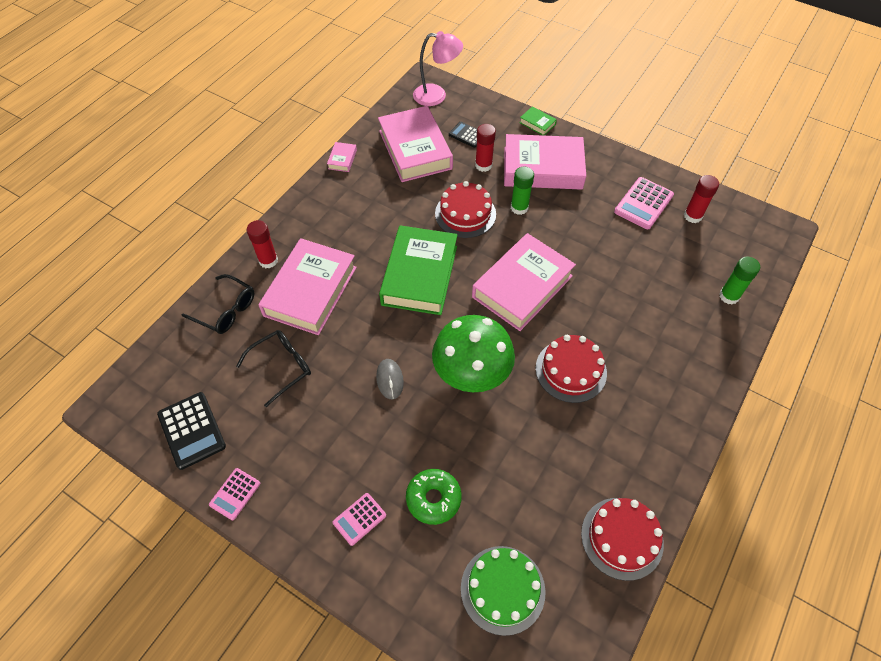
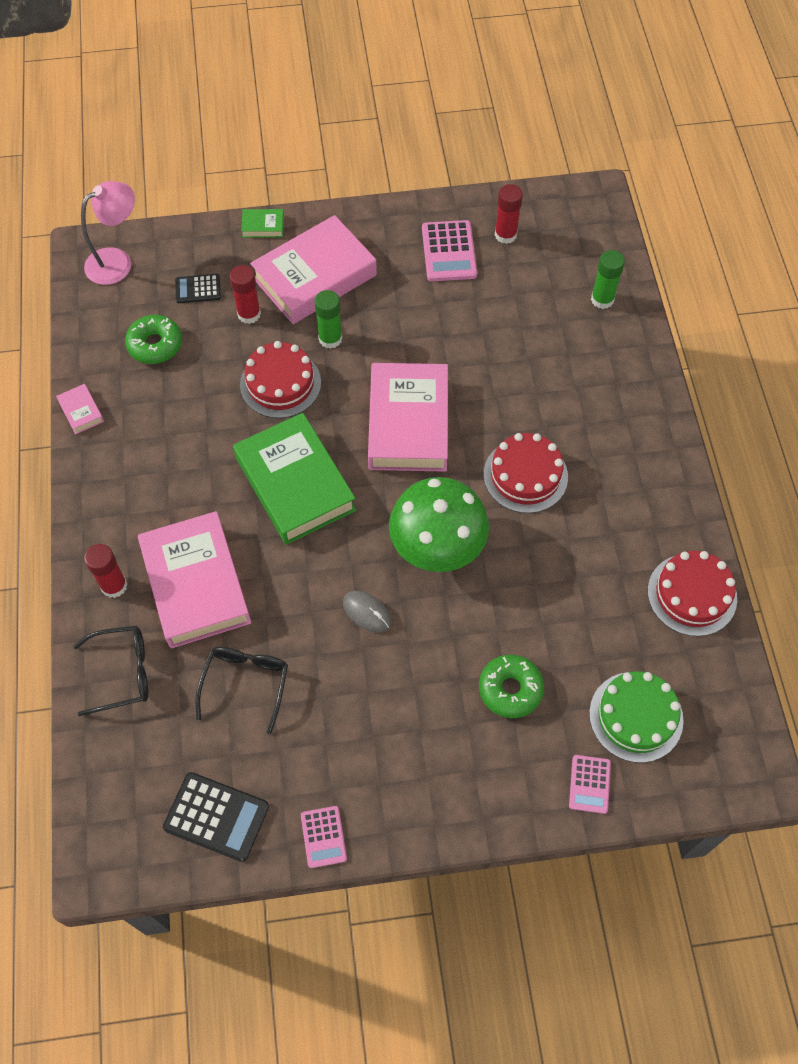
camera: 40 degrees left, 5 degrees up
(359, 519) = (462, 761): pink calculator -> pink calculator (589, 784)
(415, 150) = (155, 345): pink book -> green donut

